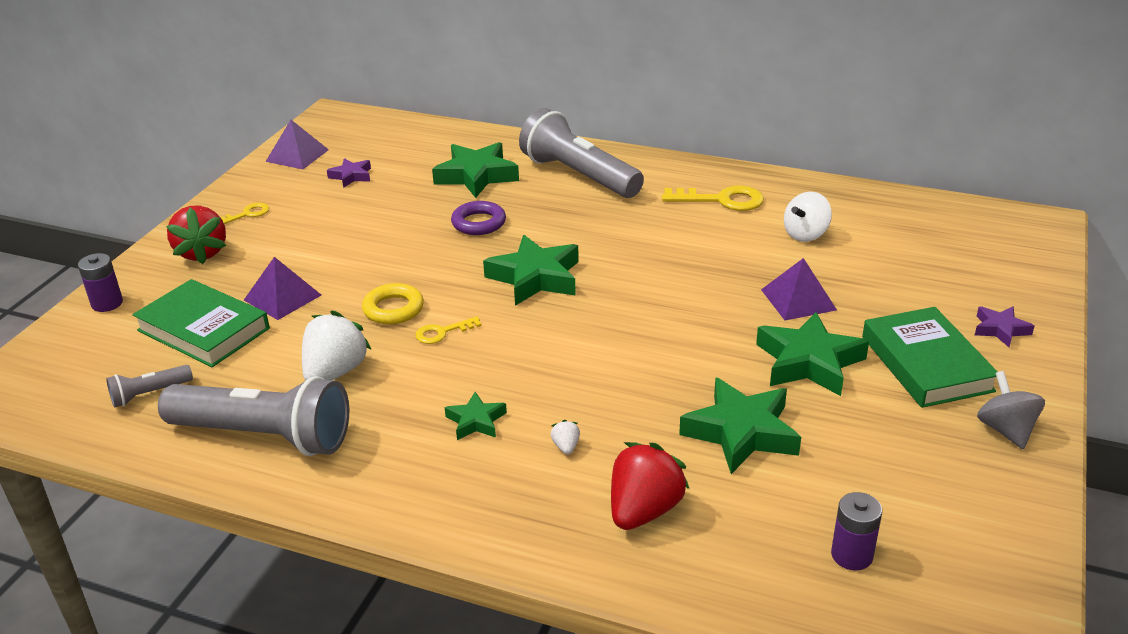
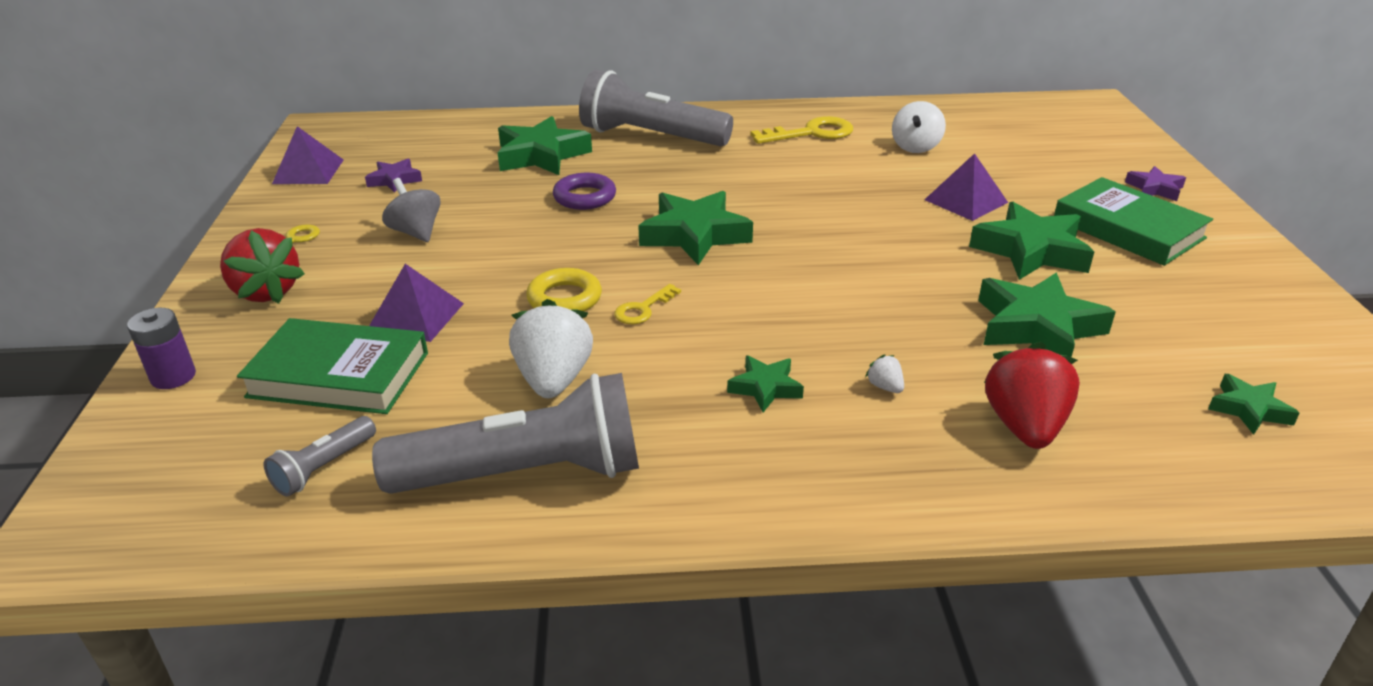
camera: 25 degrees left, 0 degrees up
(851, 555) = (1249, 409): purple battery -> green star
(1005, 430) = (1248, 266): grey spinning top -> grey spinning top (416, 232)

